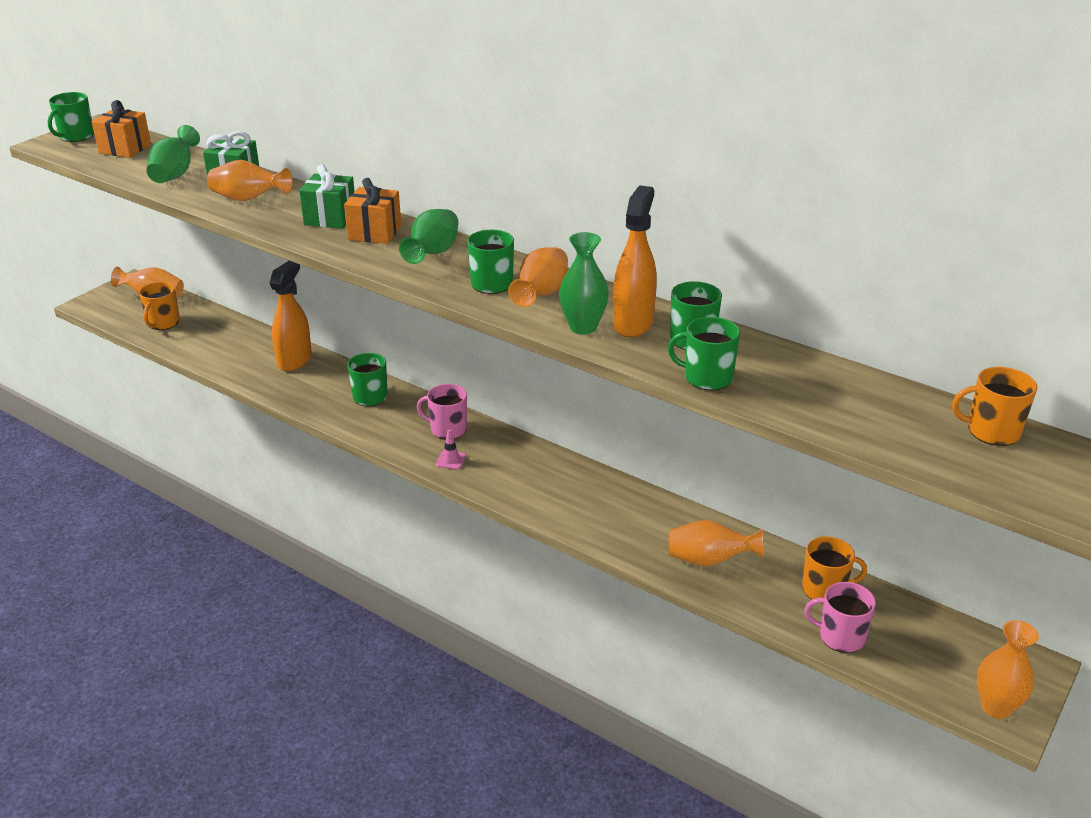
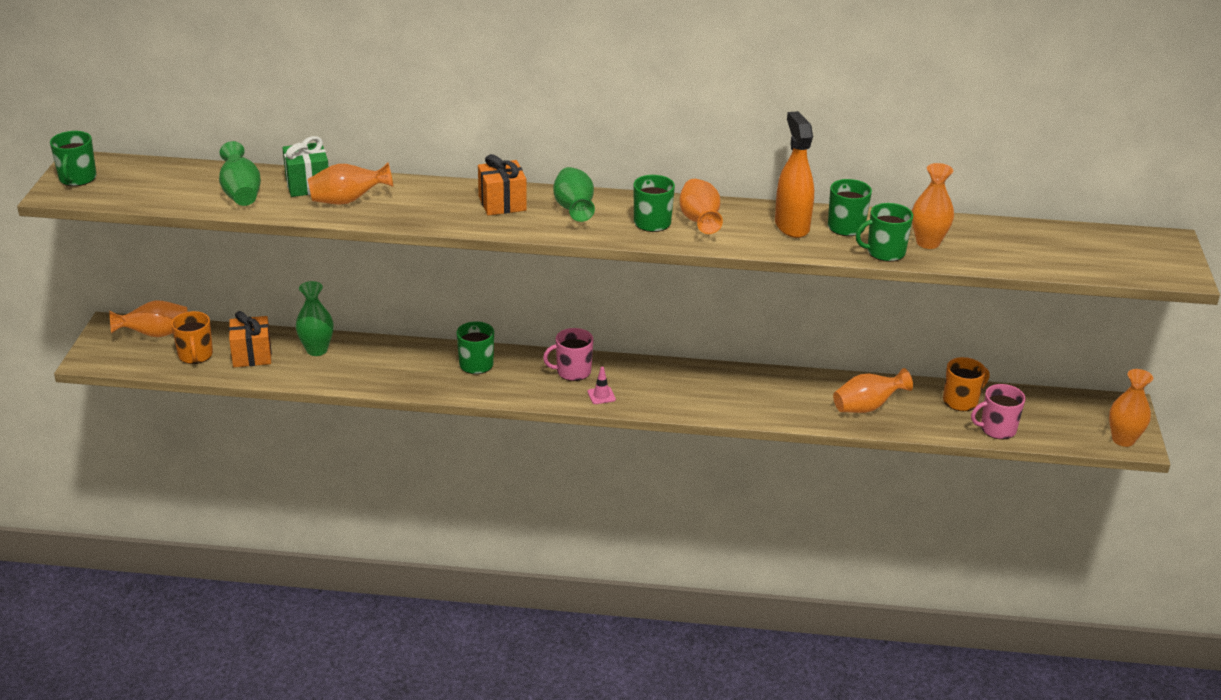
camera: 30 degrees left, 0 degrees up
(125, 149) = (151, 180): orange gift -> orange gift (252, 355)
(295, 360) = (370, 353): orange spray bottle -> none
(330, 218) = (446, 200): green gift -> none
(583, 327) = (759, 239): green vase -> green vase (317, 350)
(770, 381) = (928, 243): none -> orange vase
(992, 431) = (1091, 238): orange mug -> none

